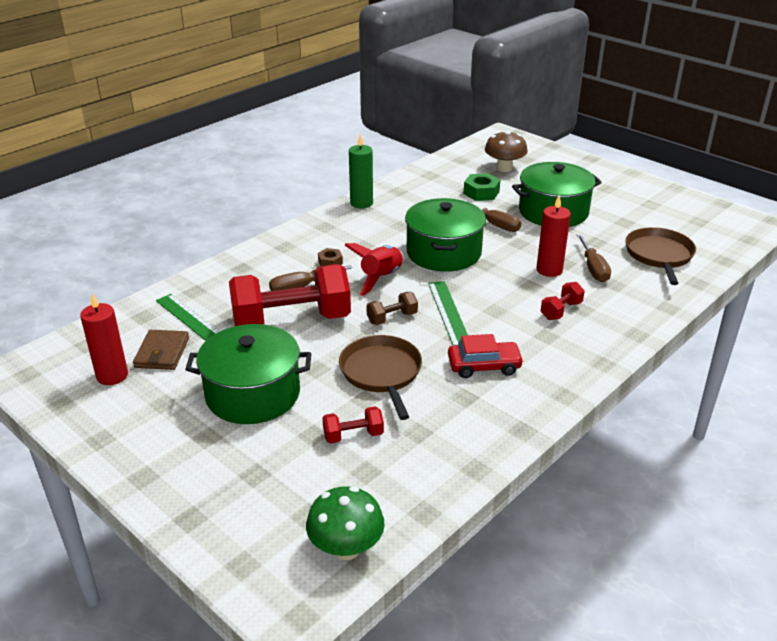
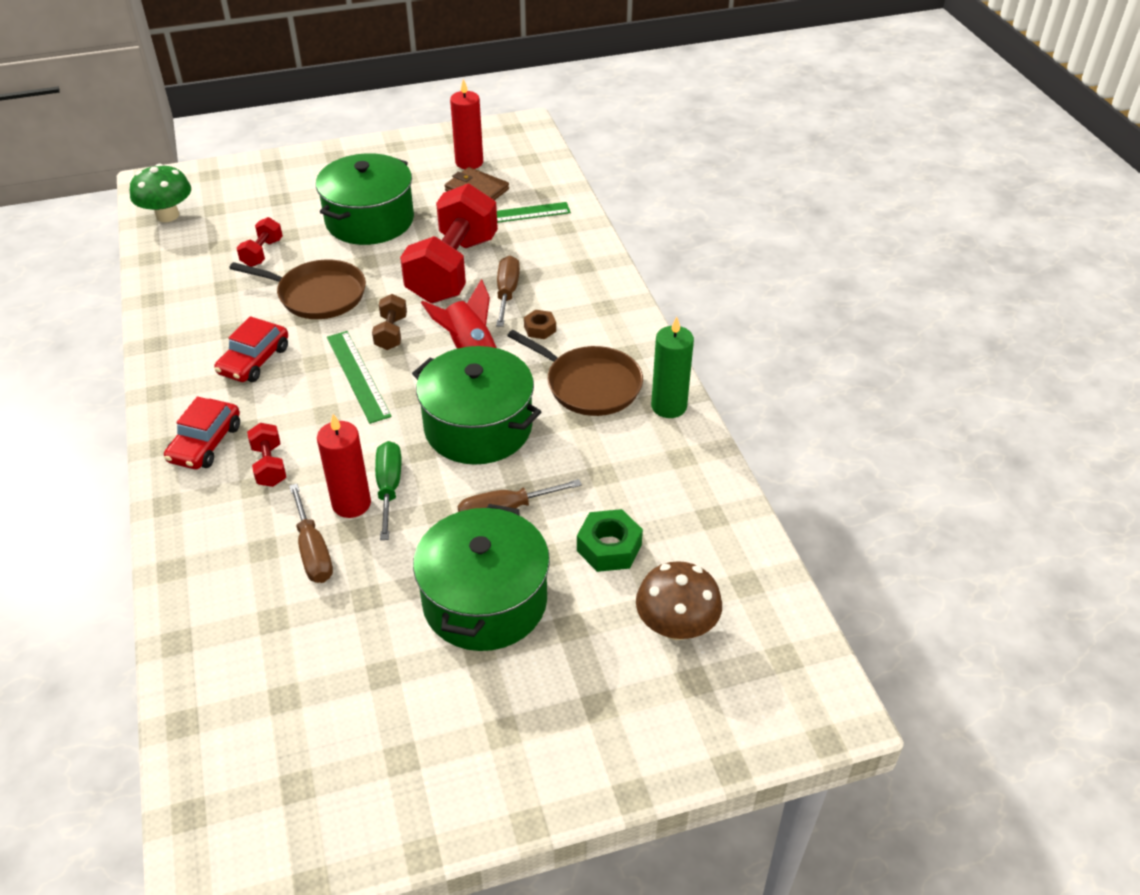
camera: 120 degrees right, 10 degrees up
(449, 313) = (358, 376): green ruler -> green ruler turned 45 degrees clockwise
(523, 263) = (389, 488): none -> green screwdriver
(577, 345) = (205, 443): none -> red car
(593, 268) = (313, 550): brown screwdriver -> brown screwdriver turned 135 degrees counterclockwise
(659, 255) = (268, 648): brown pan -> brown pan (589, 385)

